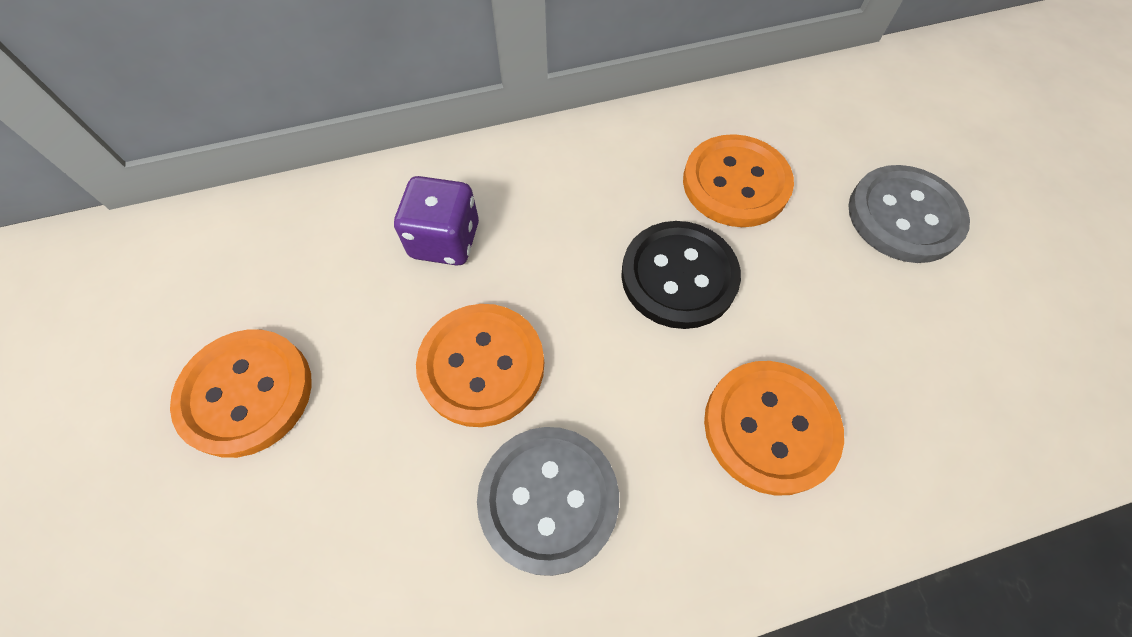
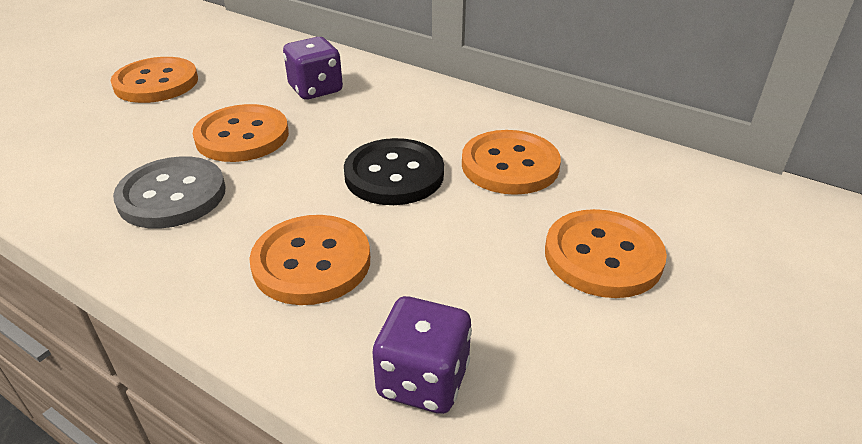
camera: 50 degrees right, 25 degrees down
(904, 216) = (603, 256): grey button -> orange button
(976, 434) = (423, 380): none -> purple dice

